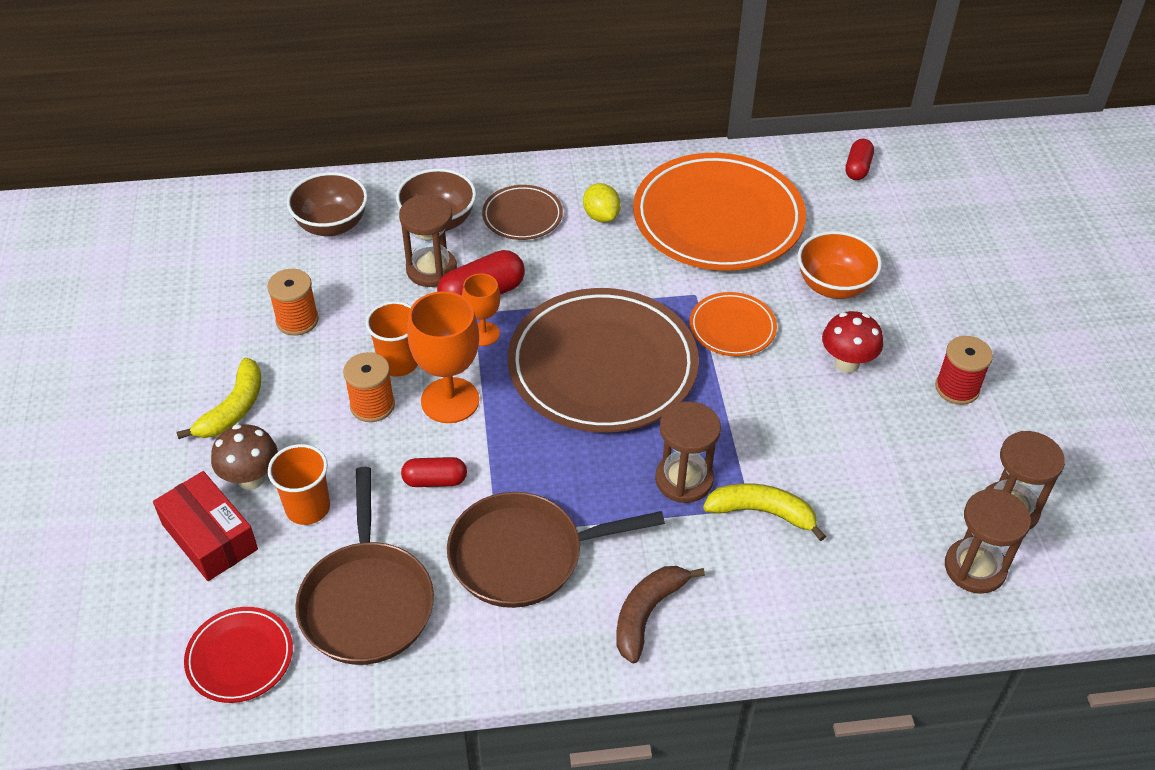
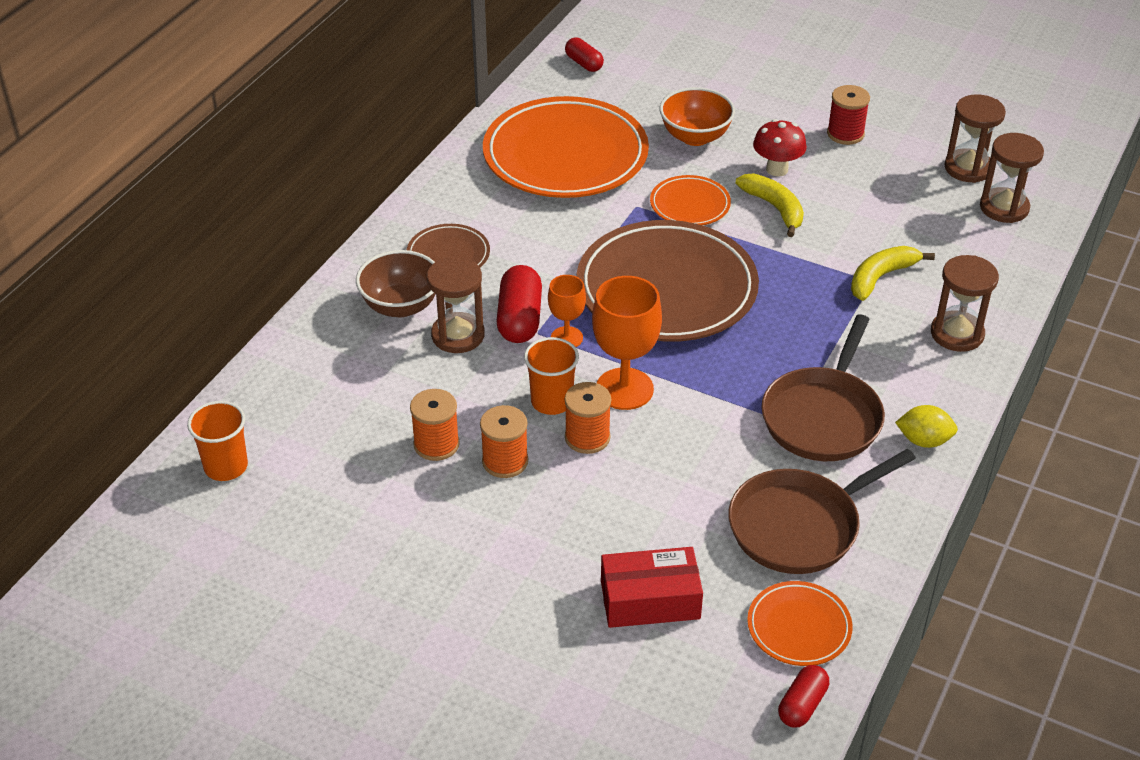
camera: 55 degrees left, 5 degrees down
(233, 409) = (509, 528): yellow banana -> yellow banana (774, 208)
(240, 657) = (799, 627): red plate -> orange plate
(251, 478) = (605, 547): brown mushroom -> none
(307, 369) = (505, 461): none -> orange spool
(308, 508) = (670, 523): orange cup -> orange cup (226, 466)
(332, 225) = (332, 373): brown bowl -> none
(367, 601) = (799, 526): brown pan -> brown pan turned 120 degrees clockwise
(435, 480) = (705, 434): red capsule -> red capsule (802, 705)
(601, 216) = (496, 213): yellow lemon -> yellow lemon (923, 440)
(647, 614) = (928, 376): brown banana -> none
(684, 480) = (818, 300): brown hourglass -> brown hourglass (957, 334)

